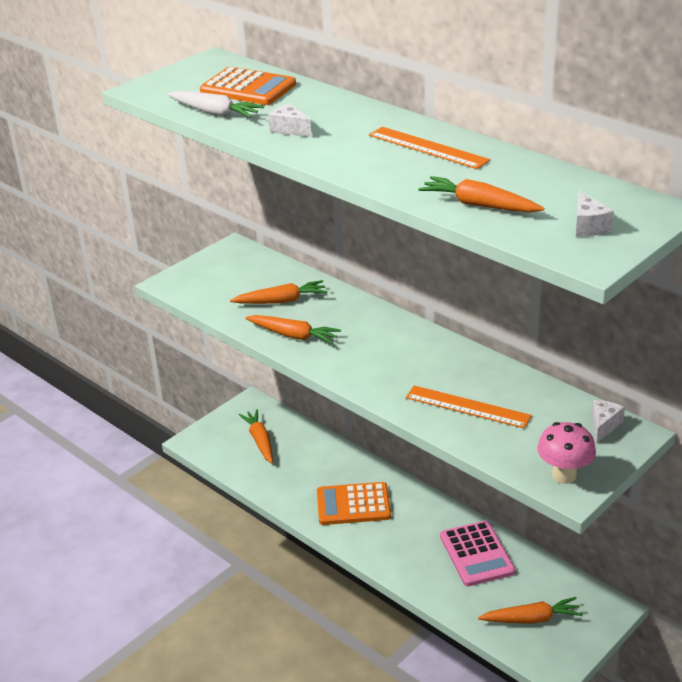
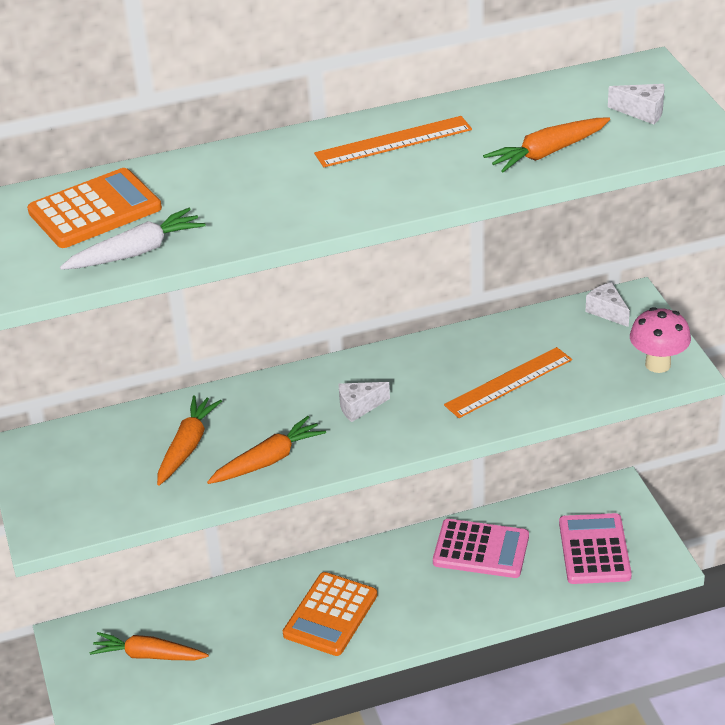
camera: 60 degrees left, 5 degrees up
(289, 130) = (248, 213): white cheese -> white cheese (359, 407)
(531, 619) = (594, 550): orange carrot -> pink calculator

